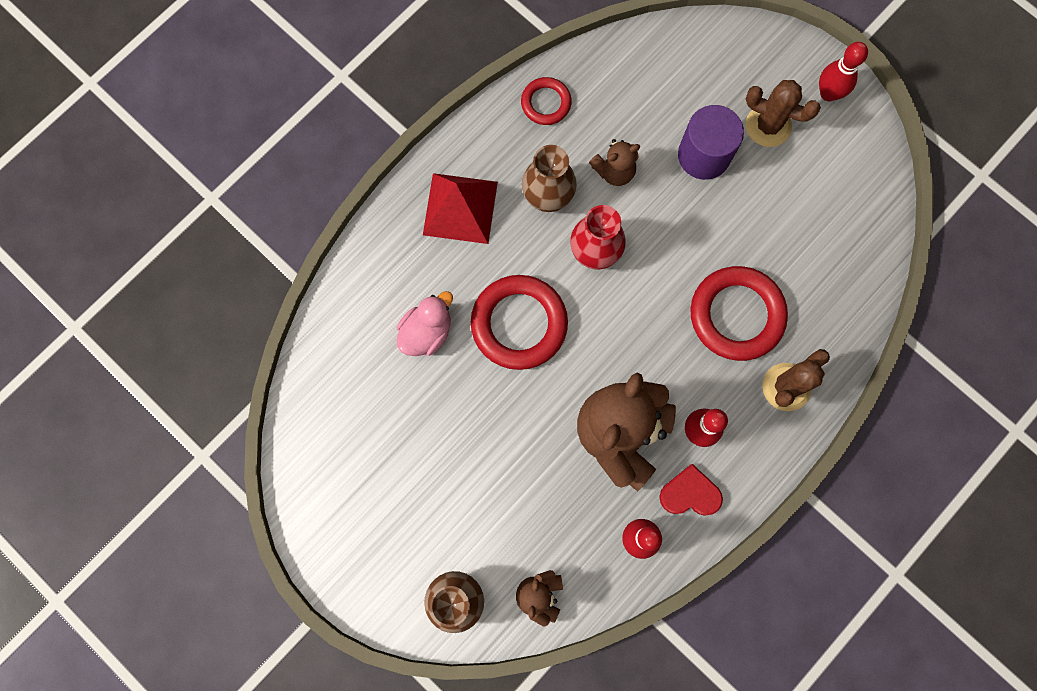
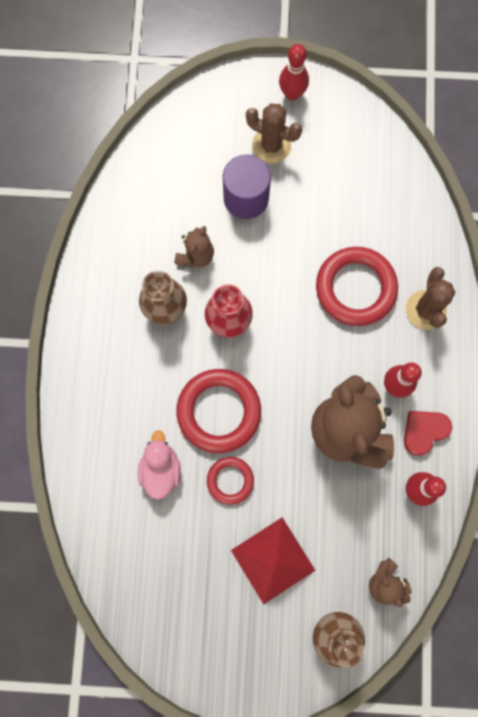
camera: 40 degrees left, 0 degrees up
(460, 208) = (111, 365): red pyramid -> red pyramid (272, 560)
(546, 103) = (110, 245): red ring -> red ring (230, 480)
(768, 126) = (271, 145): brown cactus -> brown cactus turned 45 degrees clockwise

